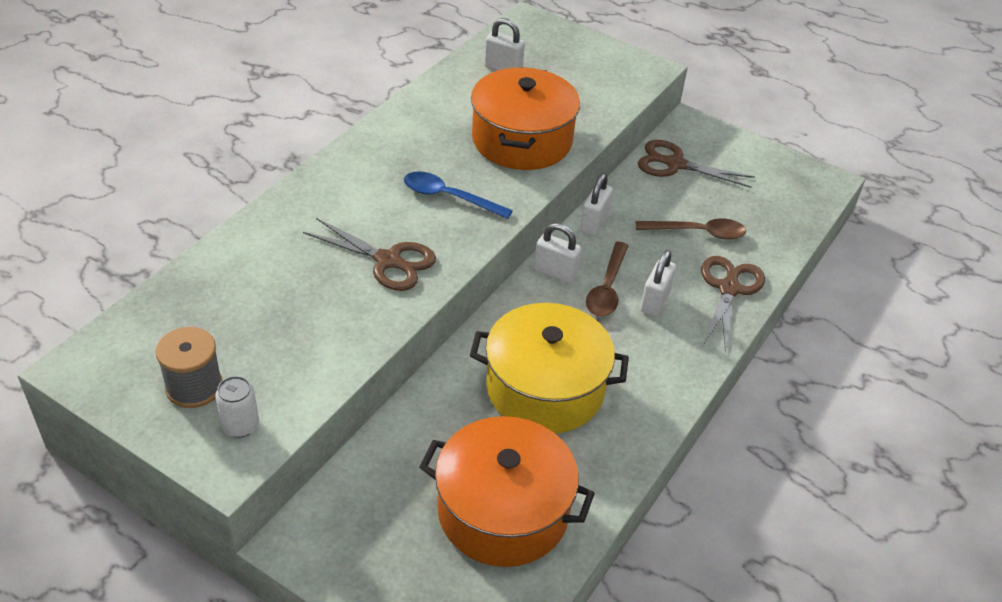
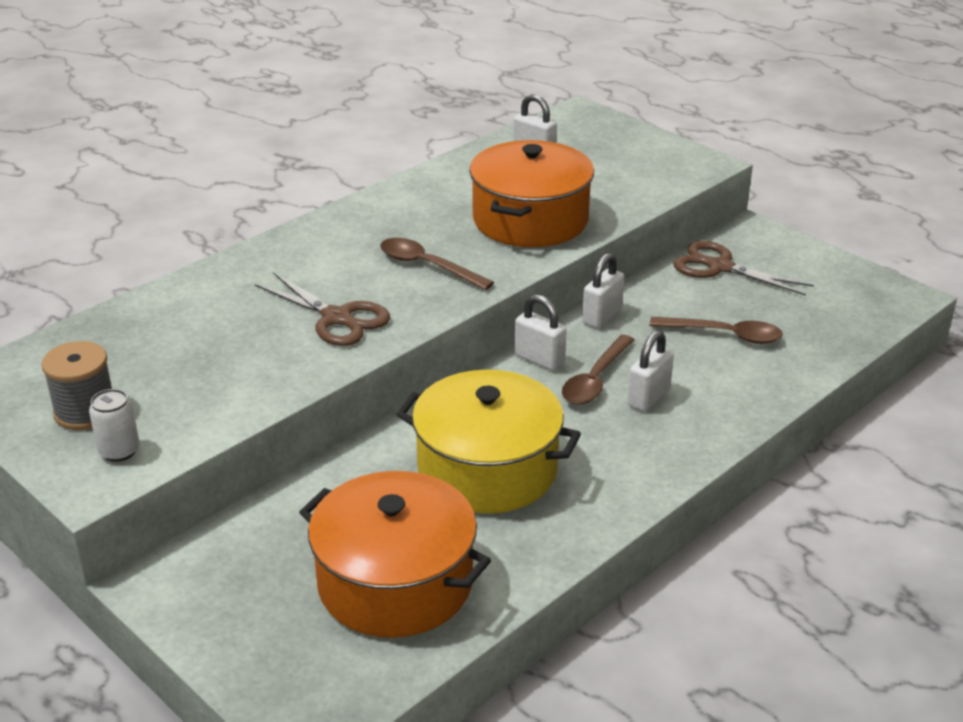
camera: 15 degrees right, 10 degrees down
(448, 197) = (427, 266): blue spoon -> brown spoon
(729, 288) = (745, 392): brown scissors -> none

